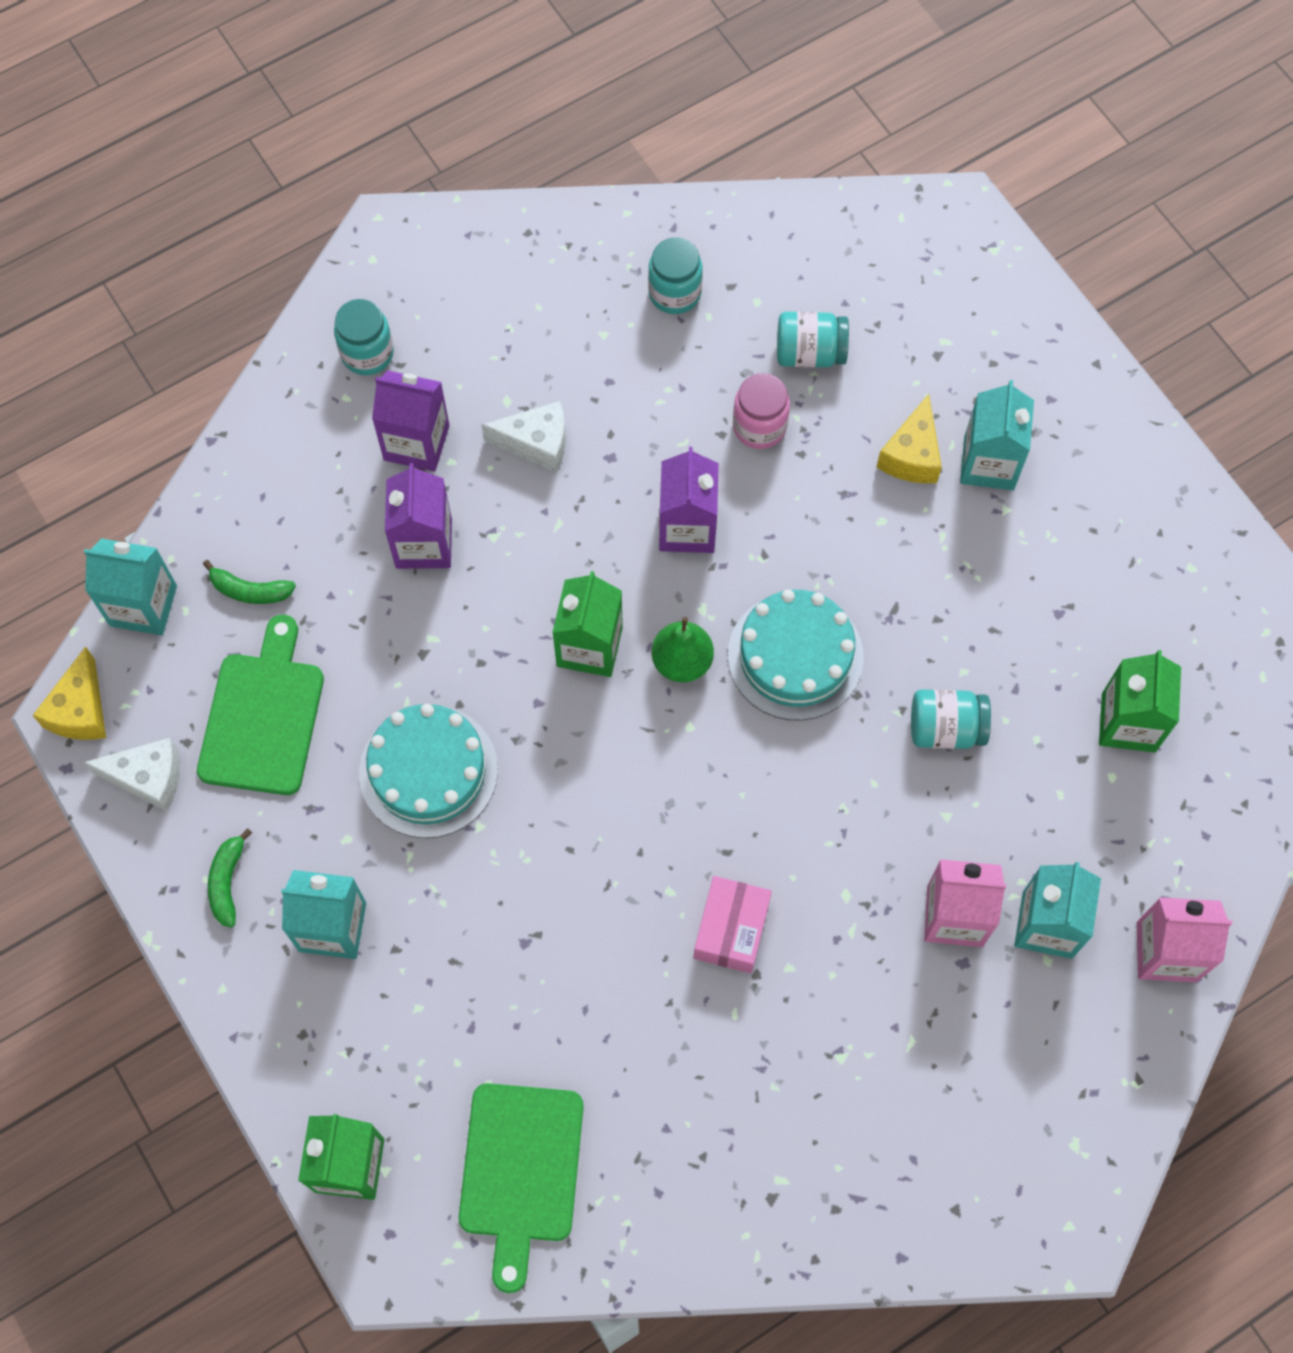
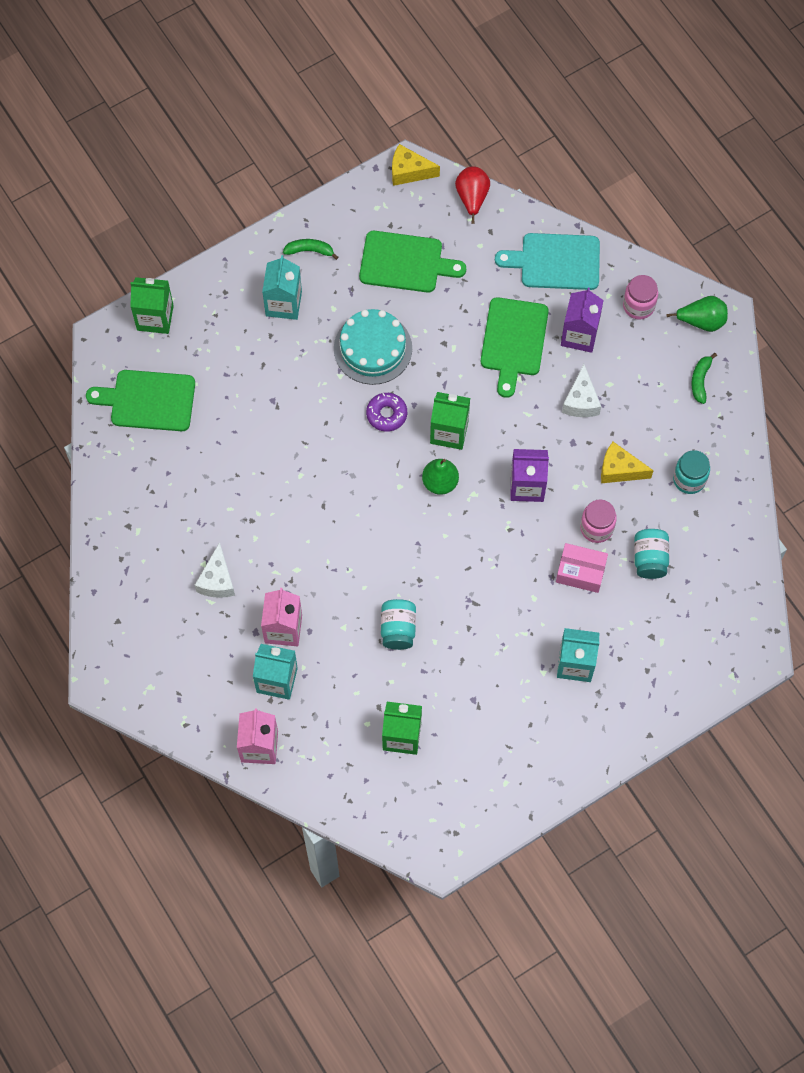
camera: 90 degrees right, 0 degrees up
(143, 605) = (472, 198): turquoise carton -> red pear
(148, 778) = (369, 208): white cheese -> white cheese (217, 580)
(250, 590) = (482, 251): green banana -> green banana (700, 380)
(277, 475) = (555, 262): none -> turquoise cutting board
(367, 353) = (638, 306): turquoise jar -> pink jar
(399, 264) = (701, 321): none -> green pear
(424, 543) = (513, 341): purple carton -> green cutting board
(555, 747) = (386, 414): none -> purple donut
(731, 929) = (277, 507): pink box -> pink box (580, 572)
(795, 656) = (444, 545): turquoise cake -> none
(911, 455) = (579, 617): yellow cheese -> yellow cheese (619, 469)

